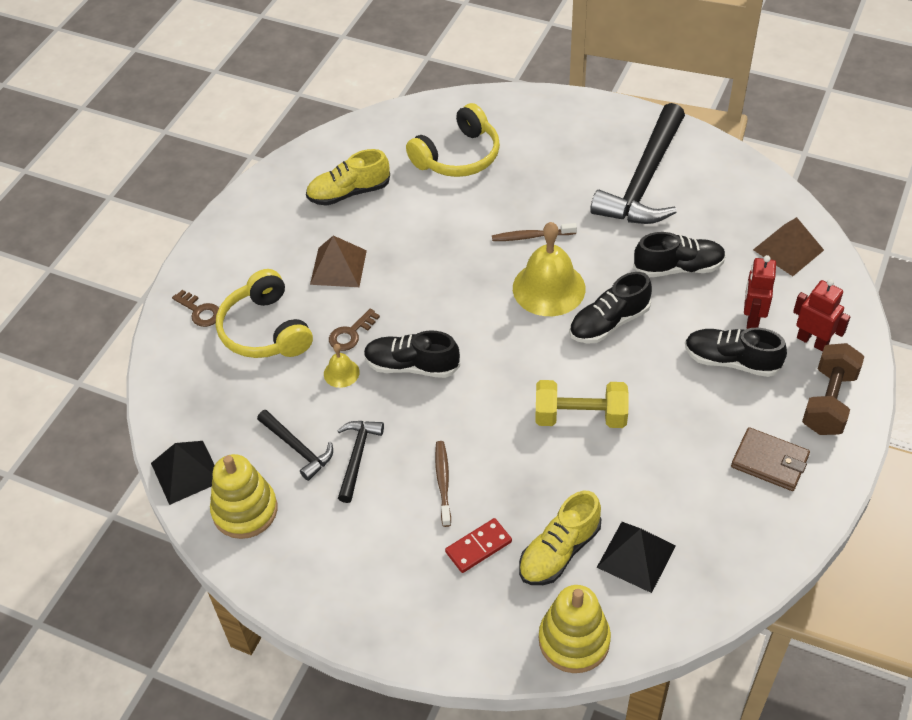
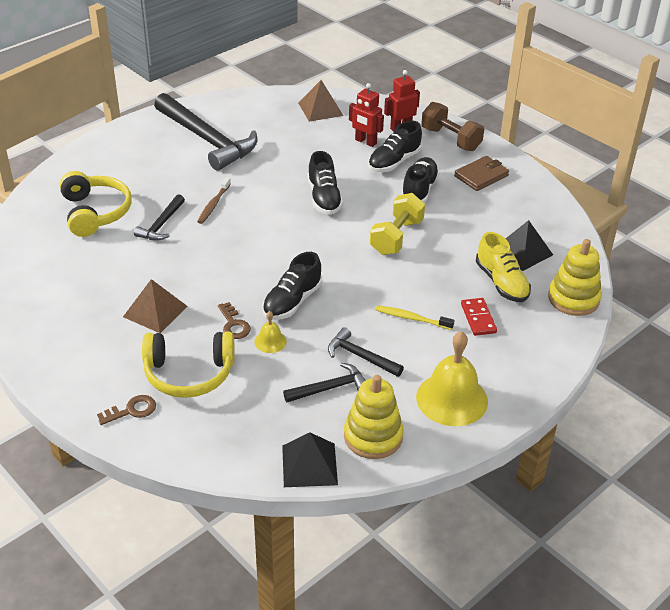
camera: 70 degrees left, 10 degrees down
(349, 193) = (76, 281): yellow shoe -> none
(443, 482) = (412, 318): brown toothbrush -> yellow toothbrush
(471, 212) = (161, 225): none -> black hammer
(549, 288) = (270, 213): yellow bell -> yellow bell (452, 399)
(678, 268) = (299, 154): black shoe -> black shoe (419, 190)

